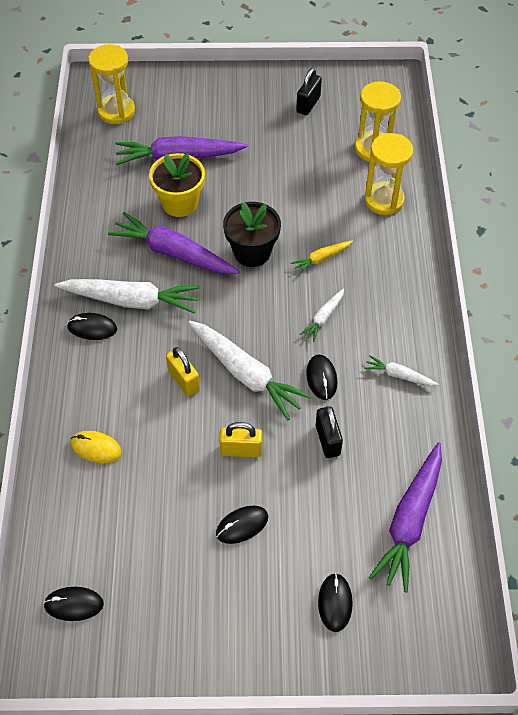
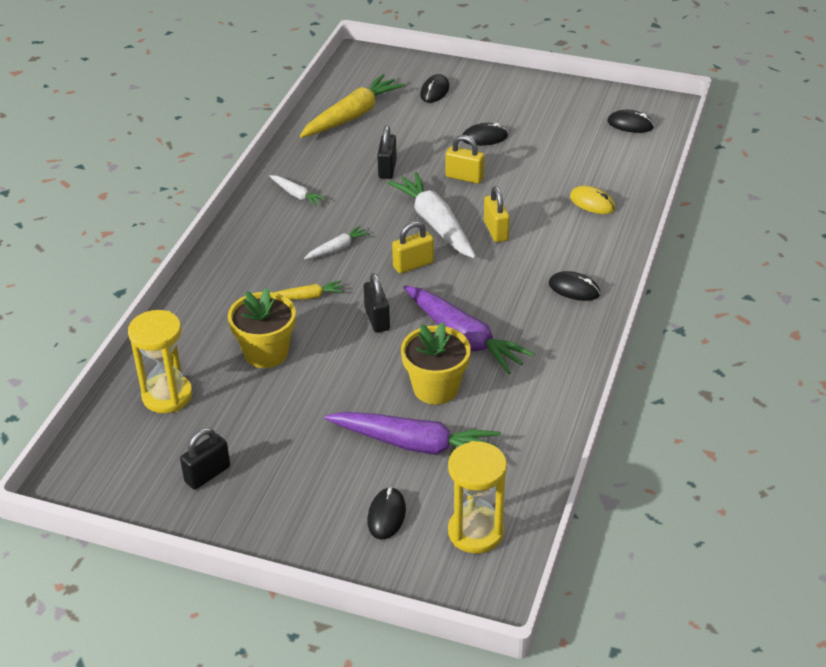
camera: 160 degrees left, 15 degrees down
(131, 301) = (526, 303): white carrot -> none
(246, 317) = (413, 265): none -> yellow padlock
(252, 252) = (377, 319): black flower pot -> black padlock
(321, 378) = (367, 207): black mouse -> black mouse (386, 515)
(323, 200) = (266, 353): none -> yellow flower pot
(384, 200) = (199, 336): yellow hourglass -> none
(410, 521) = (352, 116): purple carrot -> yellow carrot

